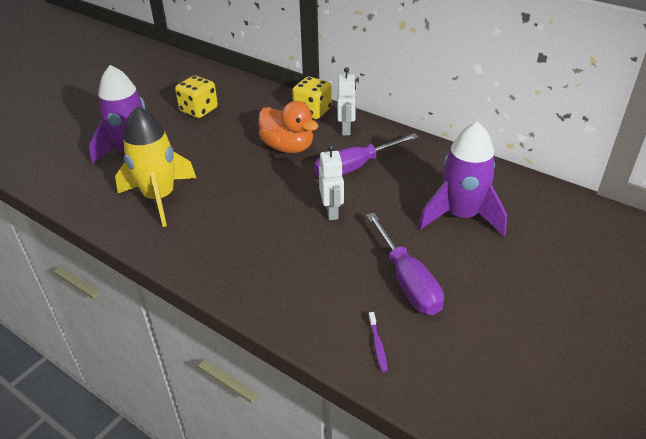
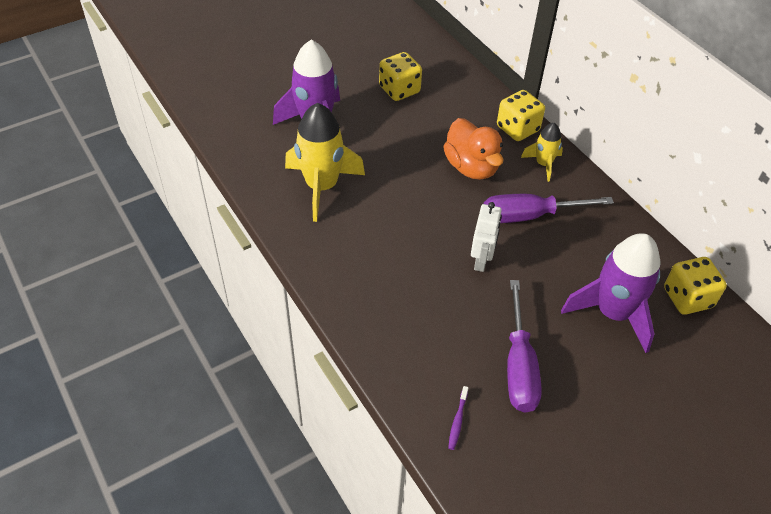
camera: 20 degrees right, 10 degrees up
(346, 129) = (543, 164): white robot -> yellow rocket
(511, 187) = (687, 298): none -> yellow dice

